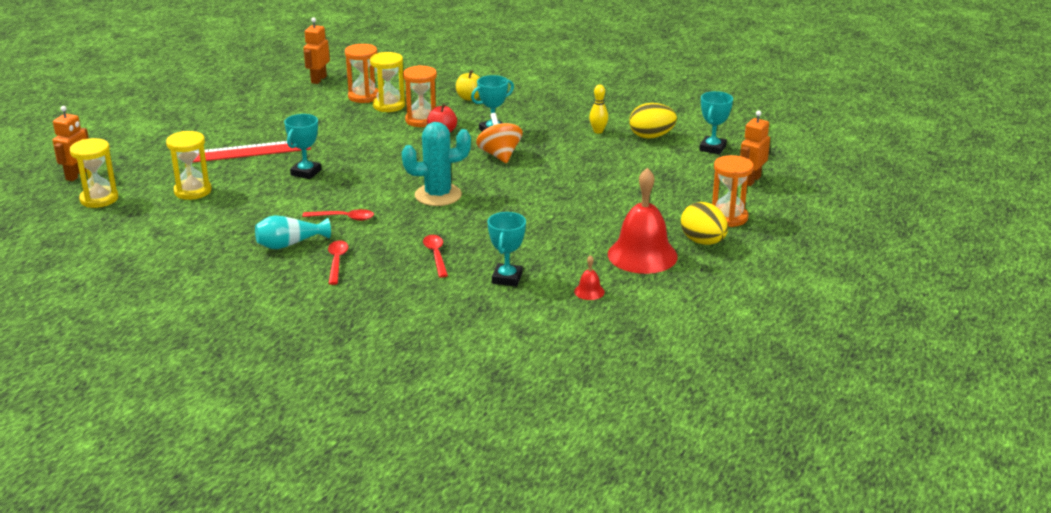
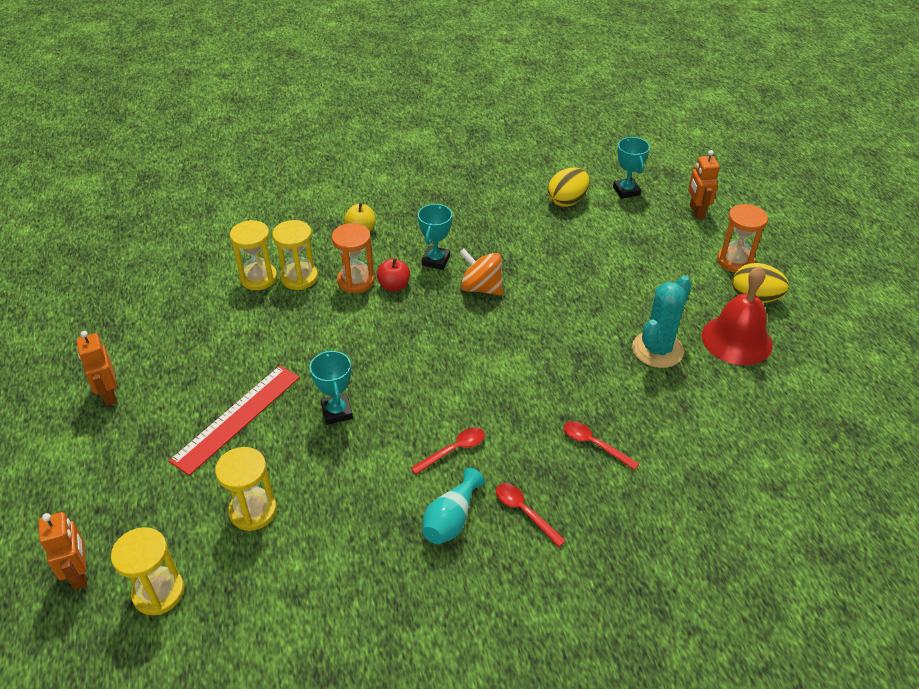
camera: 40 degrees left, 15 degrees up
(318, 79) = (180, 278): orange robot -> orange robot (109, 394)
(364, 96) = (258, 278): orange hourglass -> yellow hourglass
(438, 195) = (496, 368): turquoise cactus -> turquoise cactus (657, 350)
(507, 278) = (683, 433): turquoise trophy -> none
(589, 291) = (757, 406): red bell -> none
(598, 131) = (520, 216): yellow bowling pin -> none

